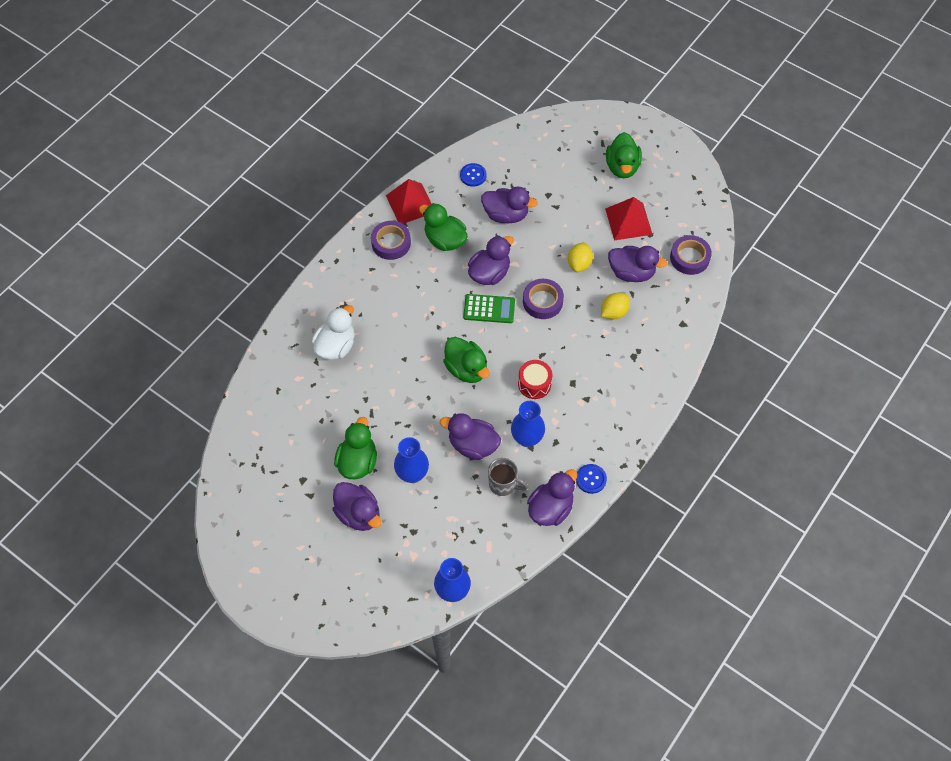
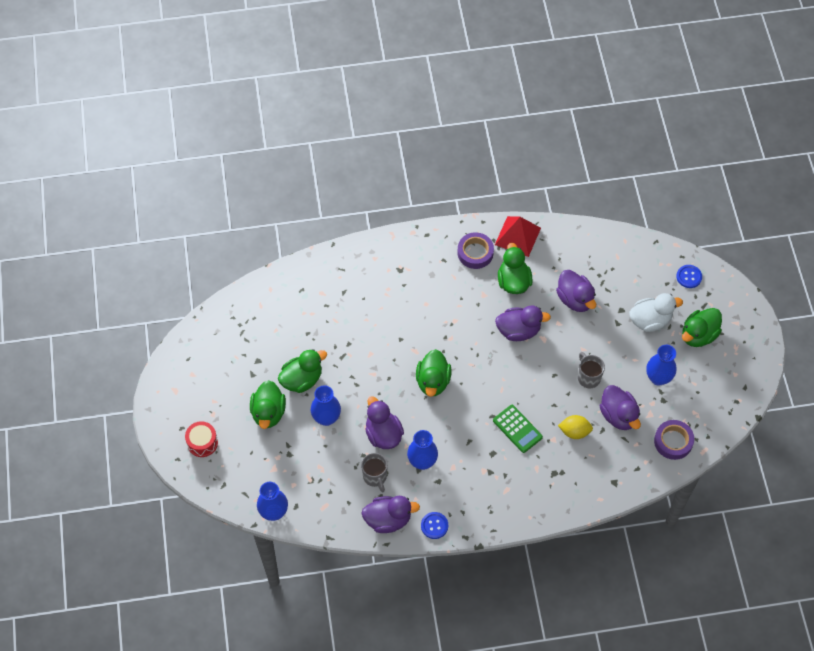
camera: 45 degrees right, 0 degrees up
(336, 346) = (366, 292): white duck -> white duck (650, 320)
(358, 514) = (268, 413): purple duck -> green duck
(473, 175) = (583, 252): blue button -> blue button (689, 277)
(489, 309) = (491, 354): green calculator -> green calculator (517, 429)
(534, 384) = (466, 431): red drum -> red drum (202, 443)
(542, 301) = (533, 381): purple tape -> none
(579, 264) = (588, 377): yellow lemon -> grey mug
(628, 221) = (658, 378): red pyramid -> blue vase

